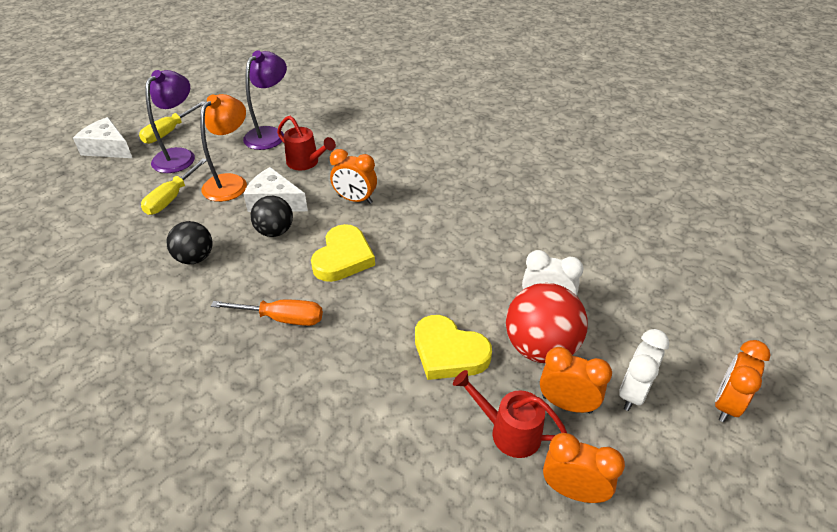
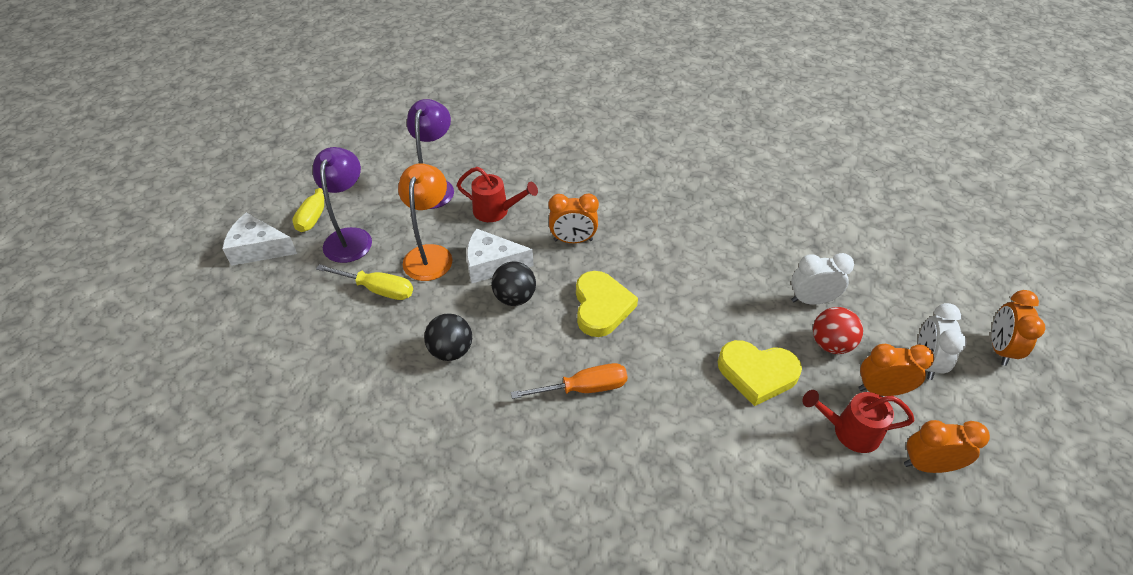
camera: 20 degrees left, 5 degrees up
(172, 198) = (377, 289): yellow screwdriver -> yellow screwdriver turned 75 degrees counterclockwise
(540, 347) = (831, 344): red ball -> red ball, size x0.63

